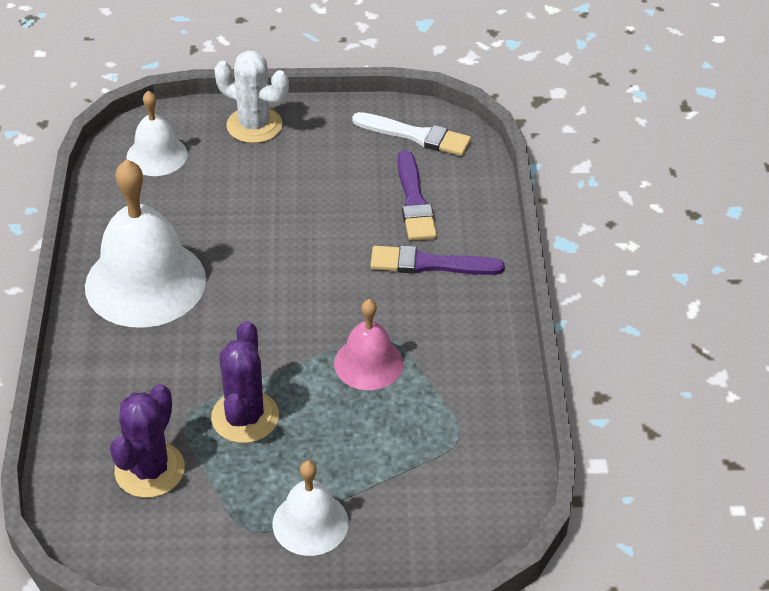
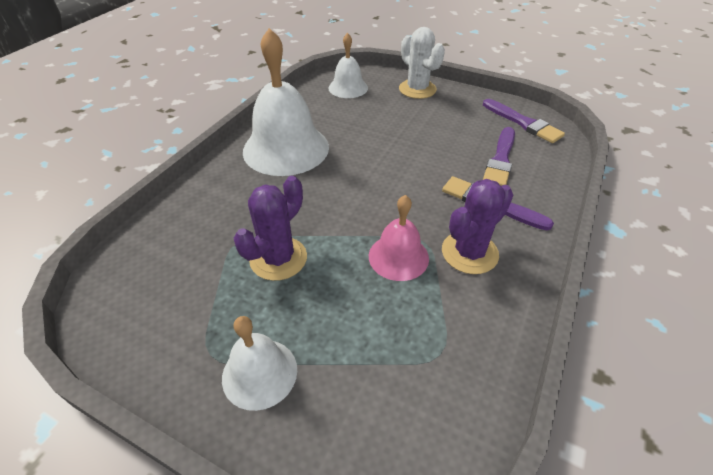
camera: 30 degrees right, 0 degrees up
(150, 470) = (183, 268): purple cactus -> purple cactus (469, 253)
(416, 135) = (523, 123): white brush -> purple brush

